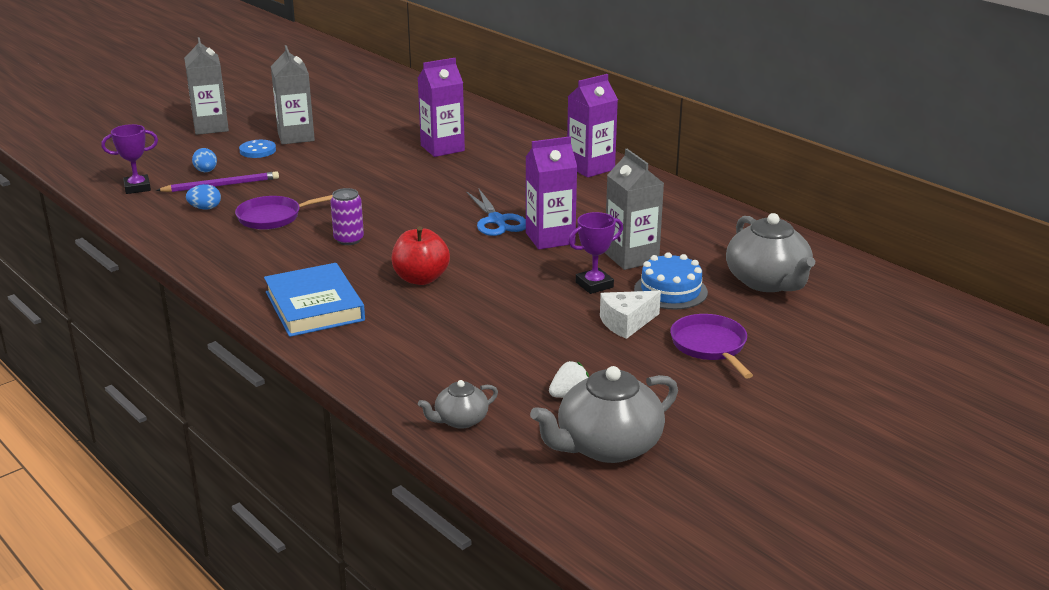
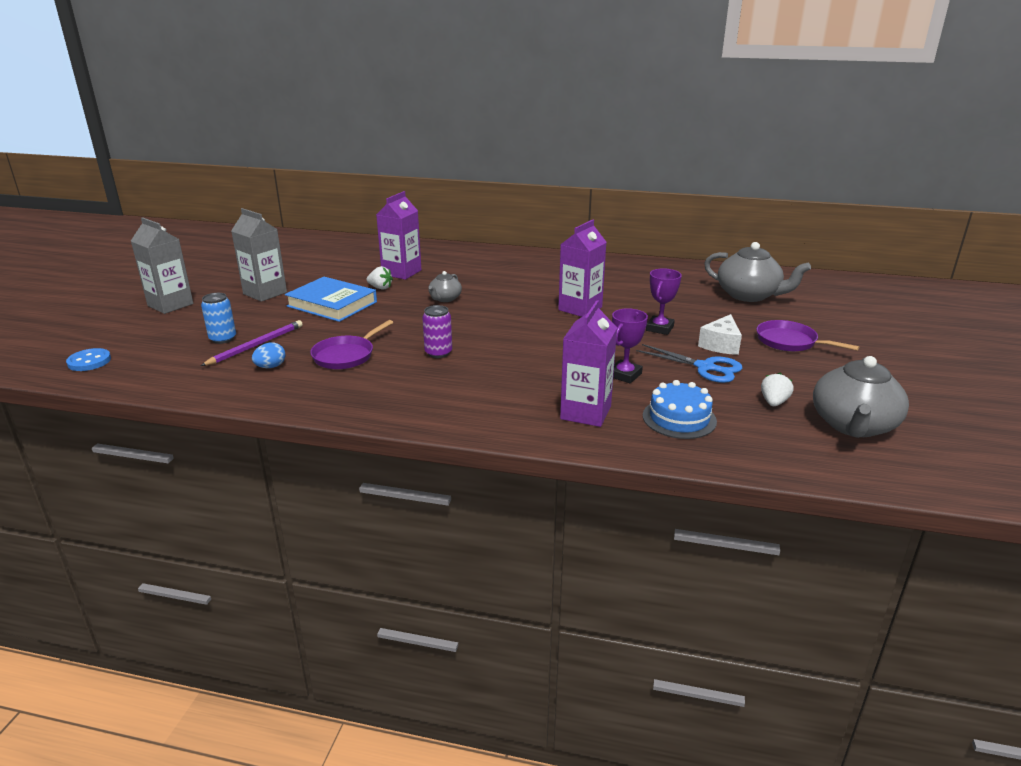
camera: 35 degrees left, 0 degrees up
(137, 188) = (172, 370): purple trophy -> purple trophy (624, 375)
(206, 171) = (223, 339): blue egg -> blue can
(258, 150) = (246, 311): blue button -> blue button (89, 361)
(314, 306) = (496, 409): blue book -> blue book (332, 304)
(398, 159) = (380, 288): none -> white strawberry
(421, 279) = (541, 362): red apple -> none
(460, 420) = (742, 448): grey teapot -> grey teapot (445, 299)
(496, 221) = (525, 308): blue scissors -> blue scissors (705, 367)
(590, 168) = (527, 259): purple carton -> purple carton (585, 413)
(631, 257) = (650, 305): grey carton -> none
(670, 291) = (709, 317): blue cake -> blue cake (679, 418)

